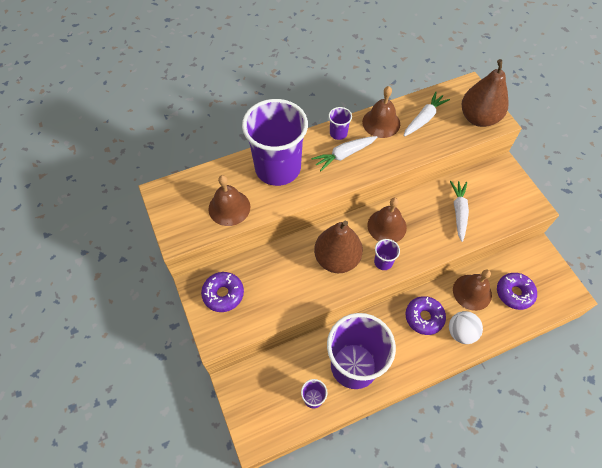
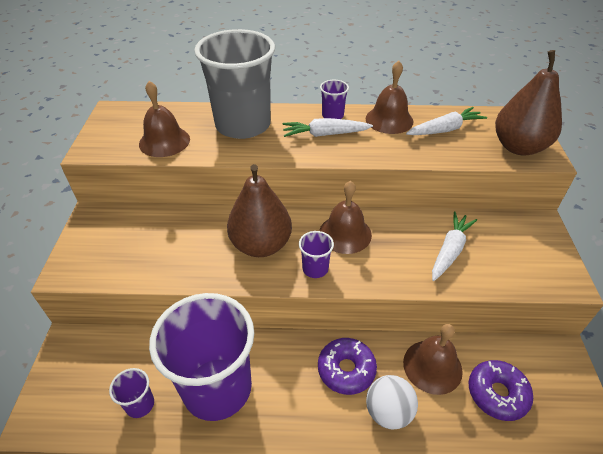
camera: 25 degrees right, 15 degrees down
(223, 294) = (111, 233): purple donut -> none
(278, 168) = (243, 125): purple cup -> grey cup

